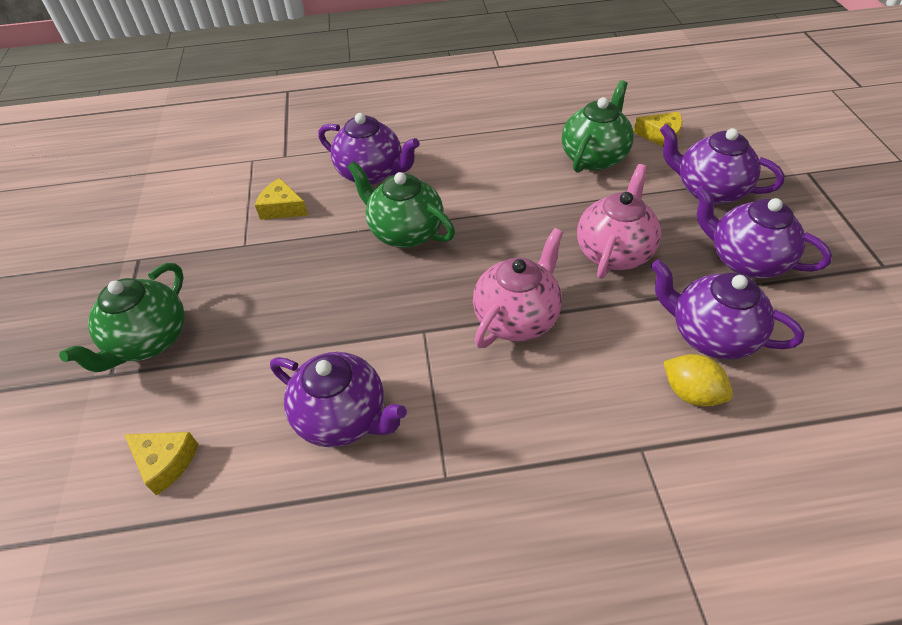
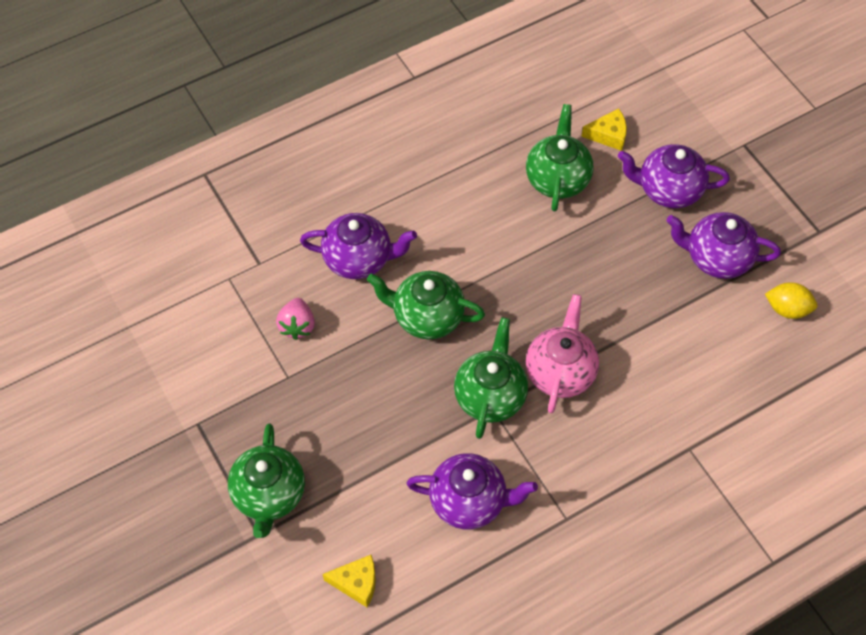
camera: 25 degrees left, 10 degrees up
(282, 208) = (297, 326): yellow cheese -> pink strawberry
(428, 318) = (490, 396): none -> green teapot
(614, 252) = (612, 282): pink teapot -> none
(691, 393) = (709, 393): yellow lemon -> yellow lemon (787, 309)
(710, 335) = (709, 339): purple teapot -> none

